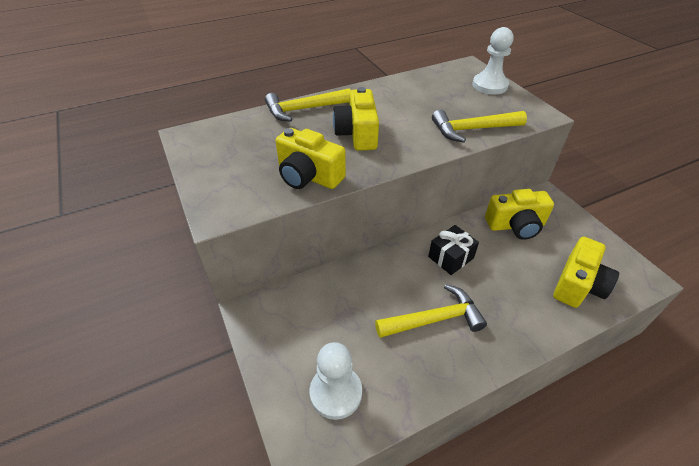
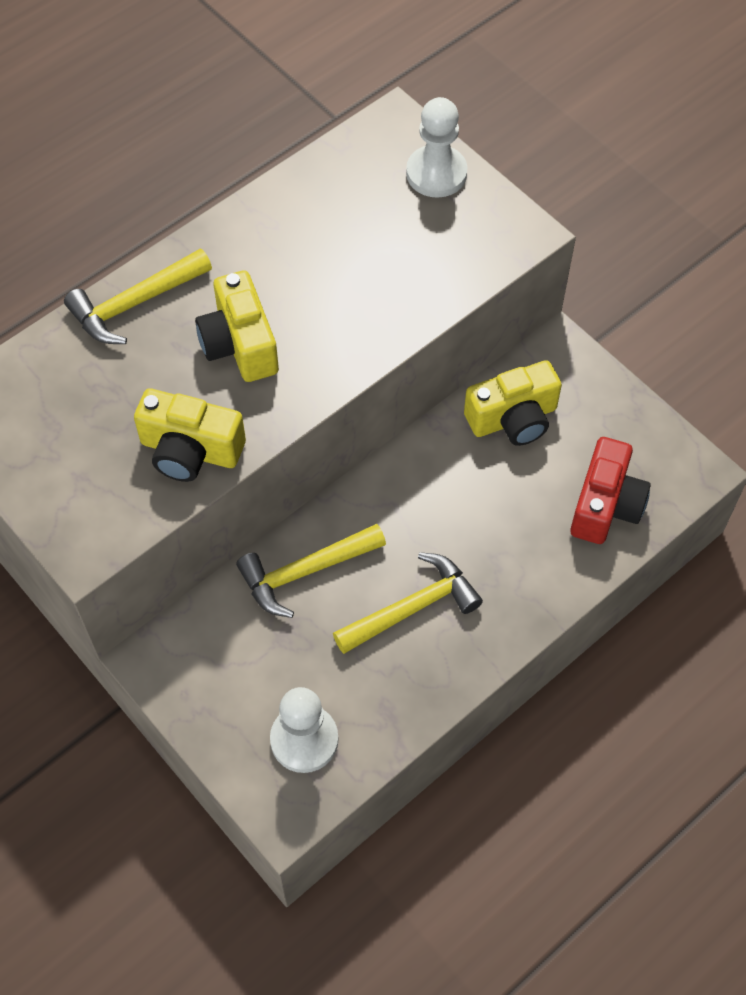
camera: 15 degrees left, 15 degrees up
(450, 257) = (421, 501): black gift -> none
(472, 129) = (418, 294): yellow hammer -> yellow hammer (305, 572)
(578, 285) = (605, 505): yellow camera -> red camera

